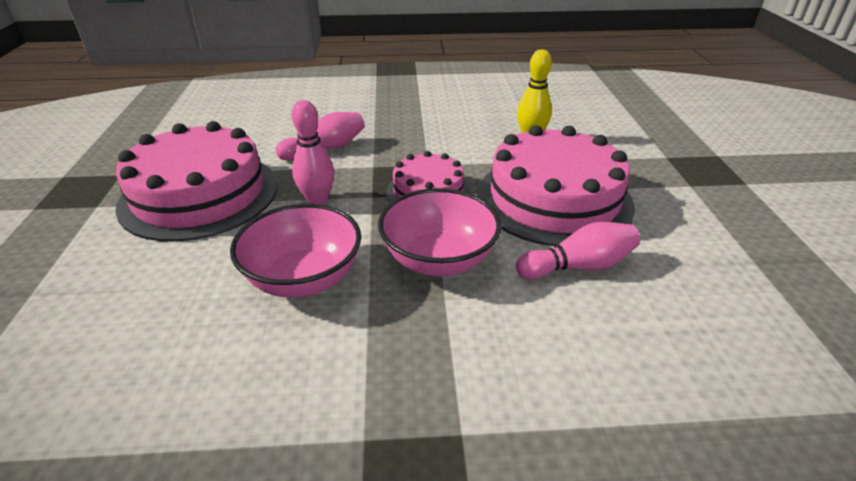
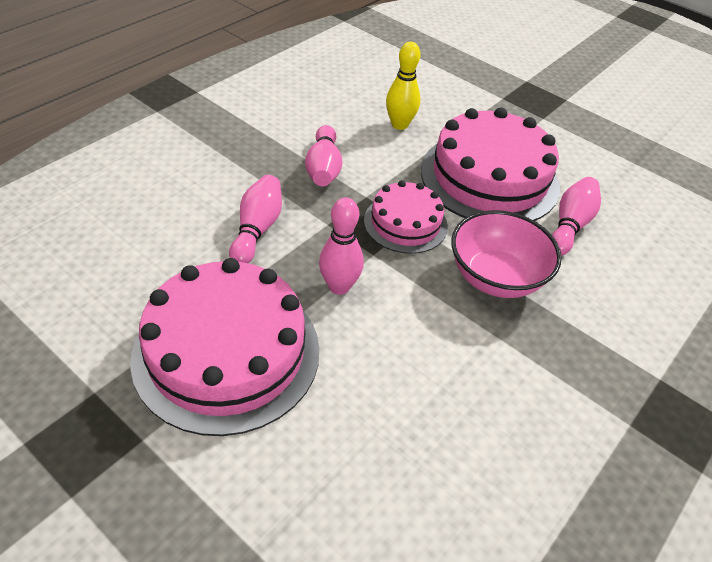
camera: 50 degrees left, 10 degrees up
(304, 278) = (441, 358): pink bowl -> none
(425, 138) = (323, 168): none -> pink bowling pin

